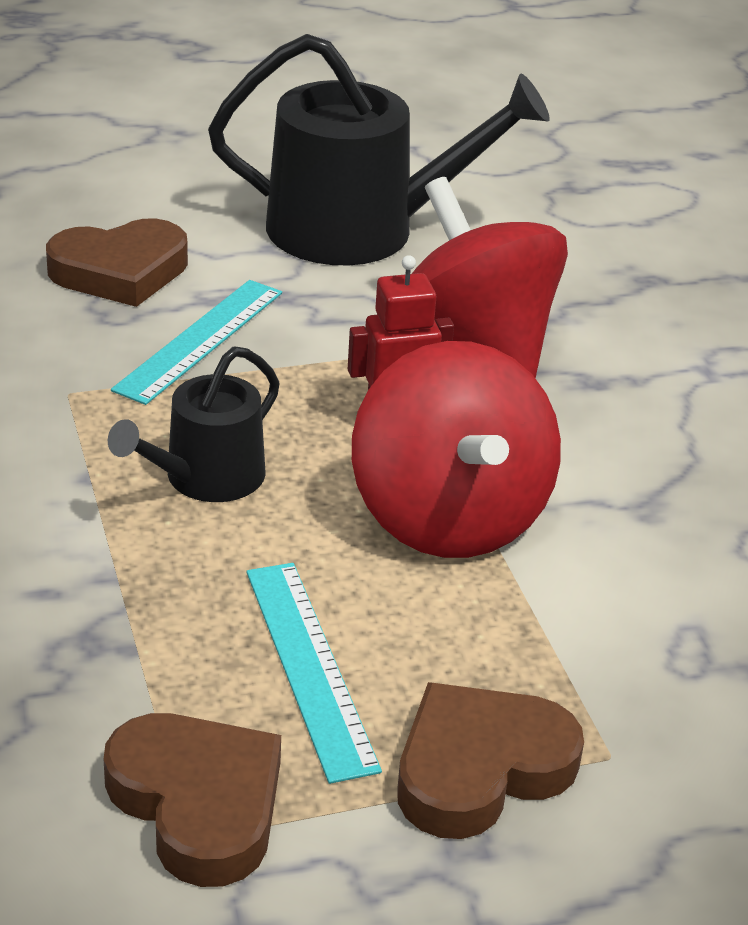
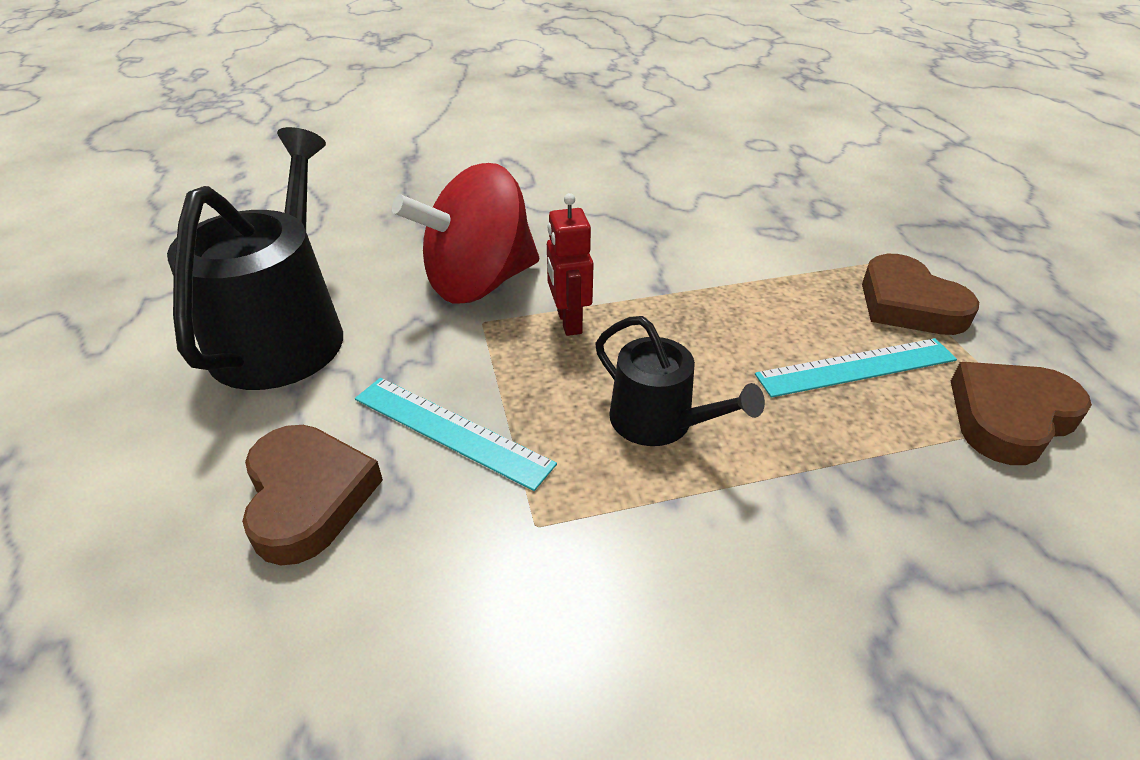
camera: 85 degrees left, 5 degrees up
(448, 518) = (683, 304): red spinning top -> none

